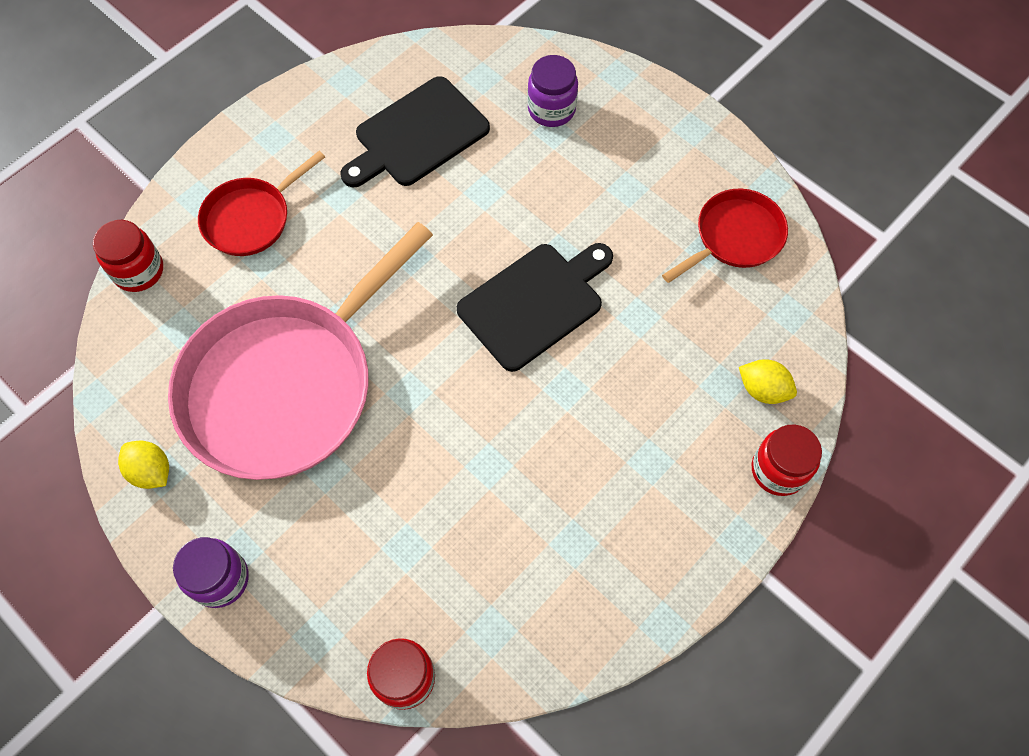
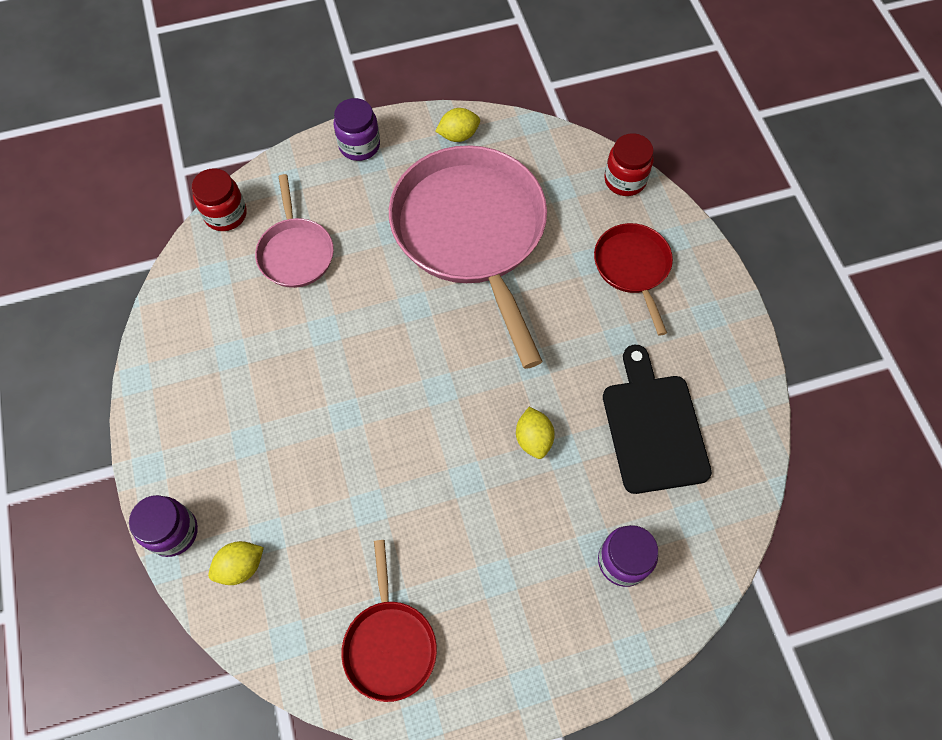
camera: 120 degrees right, 0 degrees up
(411, 557) = (295, 252): none -> pink pan
(487, 219) = (533, 439): none -> yellow lemon
(535, 303) = (432, 433): black cutting board -> none
(778, 470) = (173, 532): red jar -> purple jar

